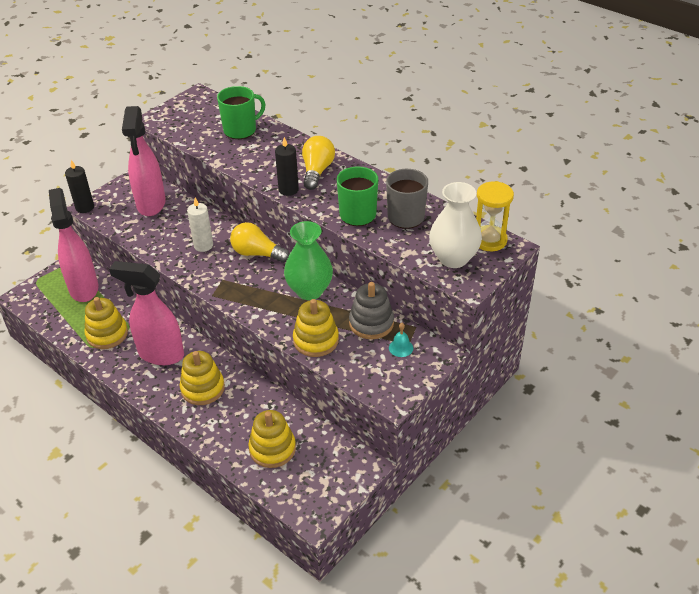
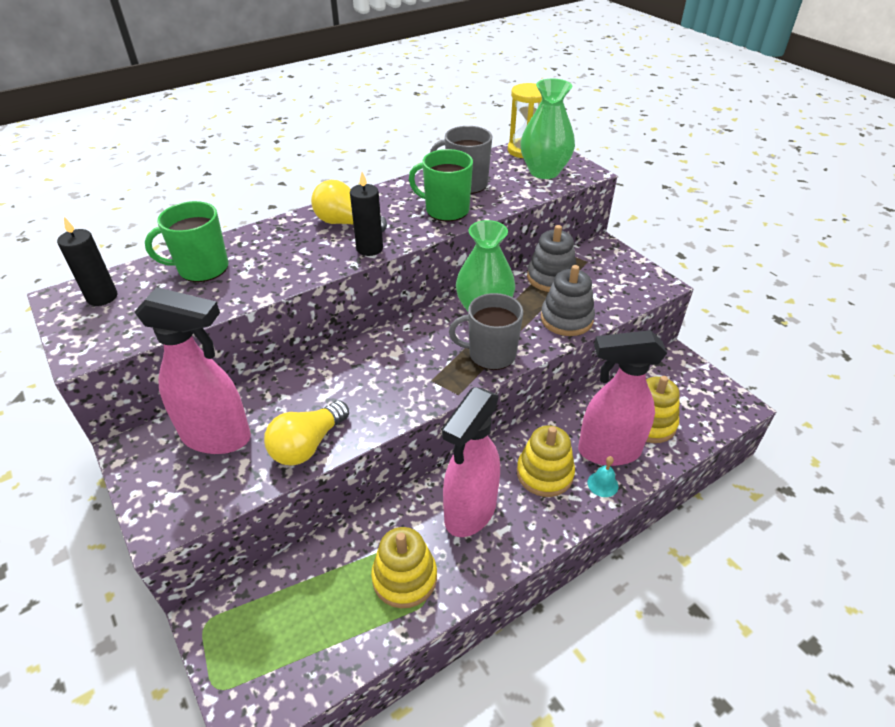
camera: 75 degrees left, 0 degrees up
(84, 288) = (280, 605): pink spray bottle -> pink spray bottle (608, 451)
(85, 207) = (159, 530): black candle -> black candle (102, 297)
(203, 245) = (352, 389): white candle -> none
(241, 130) = (202, 268): green mug -> green mug turned 90 degrees counterclockwise
(257, 253) = (397, 342): yellow light bulb -> yellow light bulb (307, 445)
(258, 304) = (491, 354): none -> grey mug
(316, 340) = (566, 319): yellow stacking toy -> grey stacking toy
(401, 348) = (591, 266): turquoise bell -> turquoise bell (602, 484)
(453, 258) = (544, 172): white vase -> green vase

